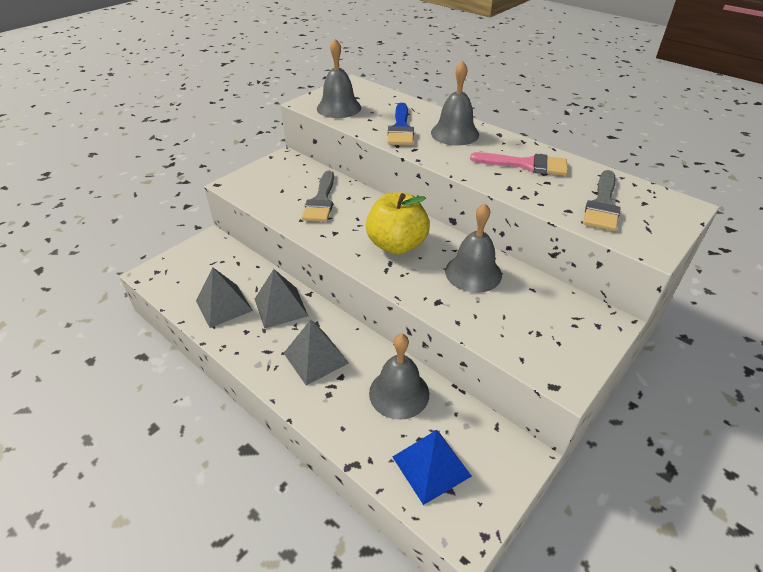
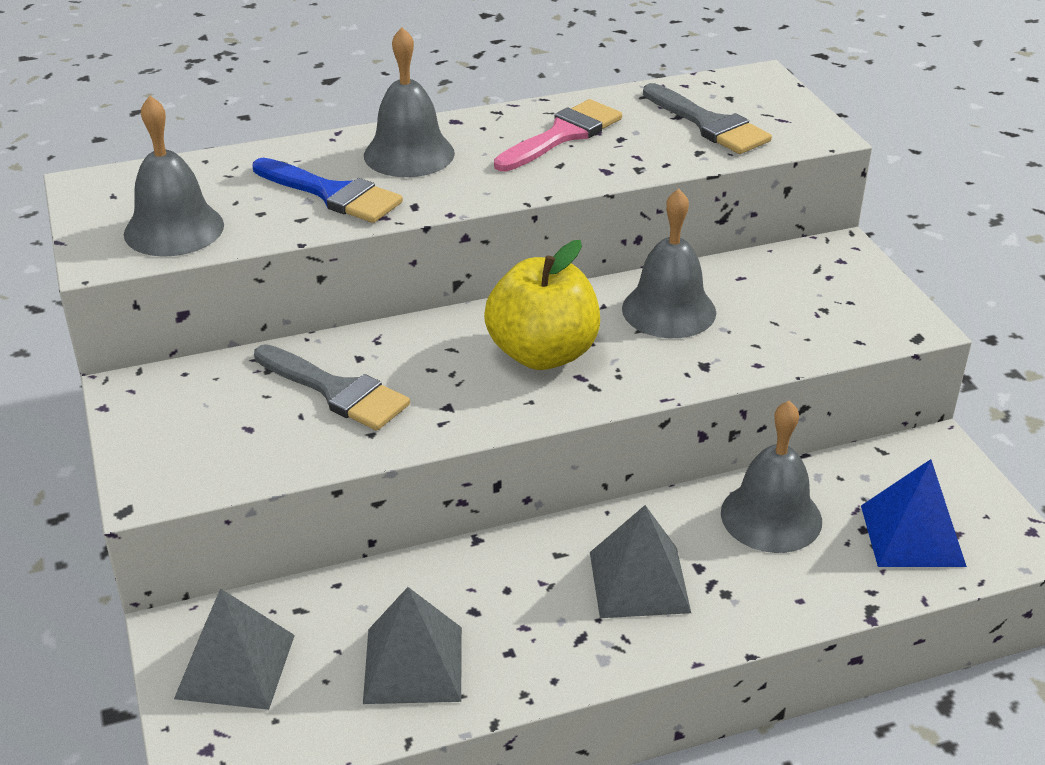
camera: 60 degrees left, 5 degrees down
(281, 307) = (483, 586): grey pyramid -> grey pyramid (235, 666)

